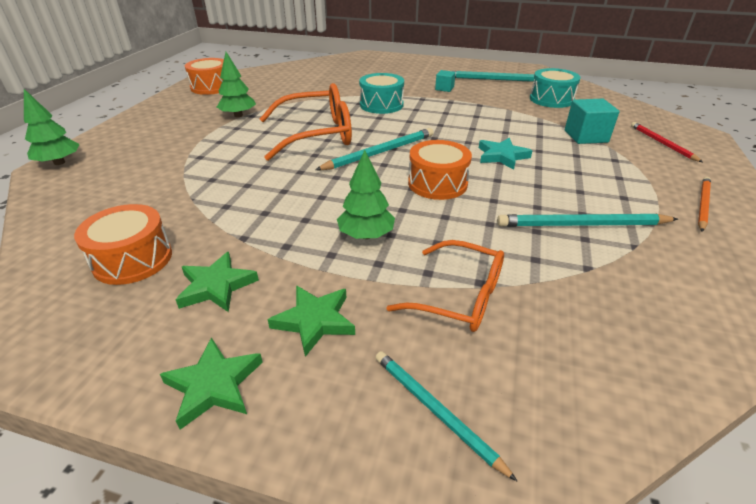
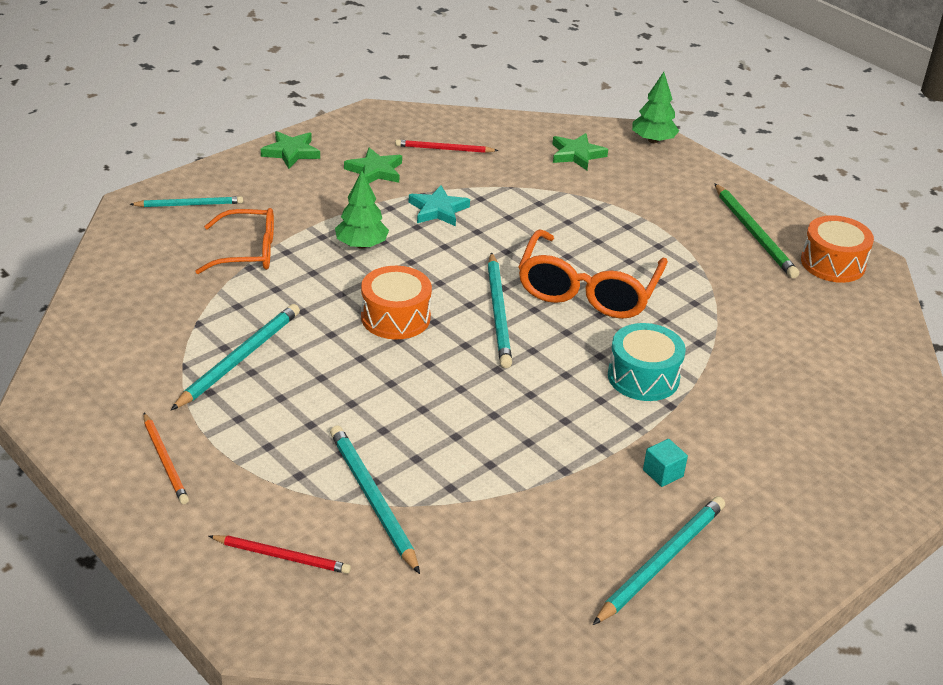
camera: 120 degrees right, 0 degrees up
(133, 259) = (444, 149): orange drum -> red pencil
(194, 107) = (754, 234): none -> green pencil
(238, 115) = (699, 256): green tree -> none
(315, 321) = (298, 193): green star -> green star (577, 155)
(459, 297) = (248, 252): orange glasses -> orange glasses turned 150 degrees counterclockwise
(502, 156) = (401, 392): turquoise star -> turquoise star (438, 210)
(551, 99) = (516, 565): turquoise drum -> none
(586, 136) = (372, 499): turquoise cube -> turquoise pencil

